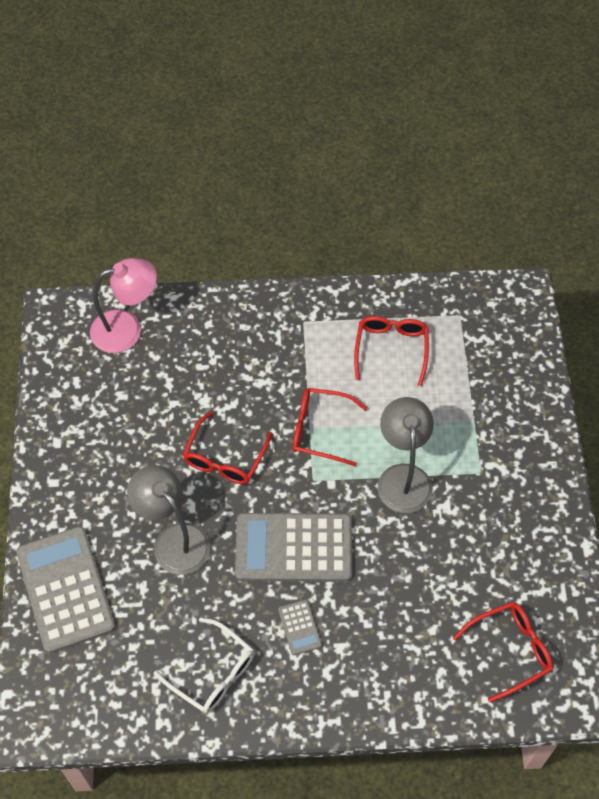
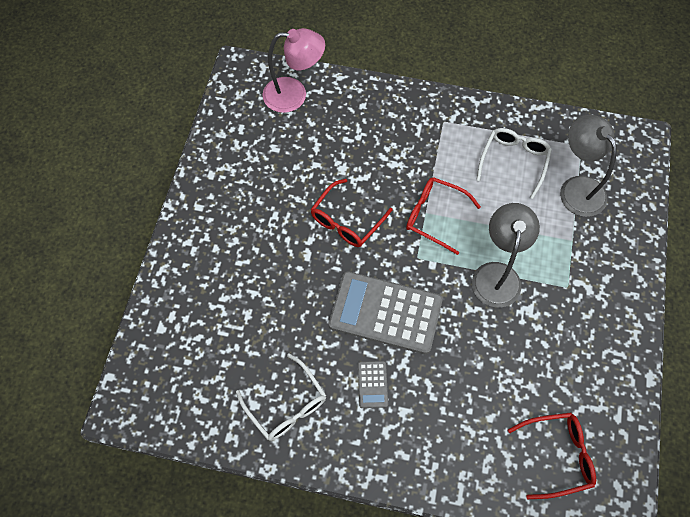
camera: 15 degrees right, 5 degrees up
(65, 589) = (183, 300): grey calculator -> none
(174, 540) = (285, 280): grey lamp -> grey lamp (577, 188)
(391, 349) = (514, 161): red glasses -> white glasses

